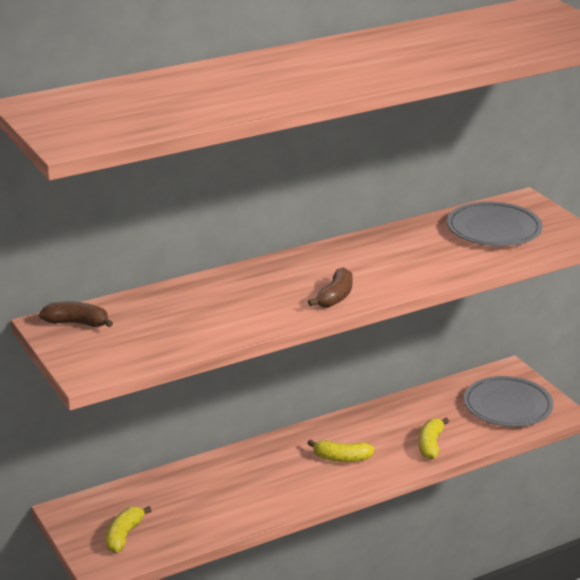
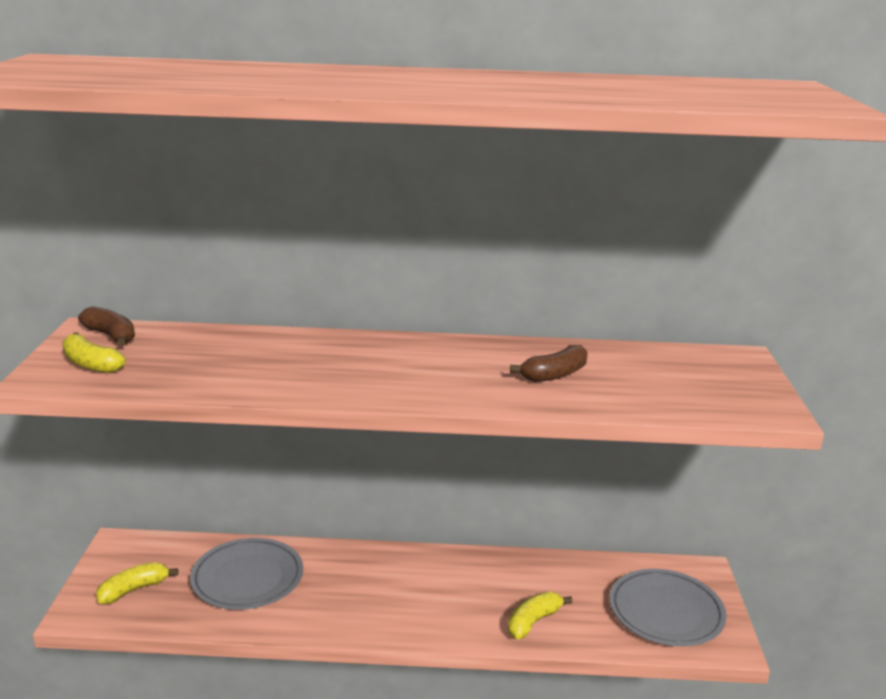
camera: 30 degrees right, 5 degrees down
(335, 297) = (387, 388): brown banana -> brown banana (554, 375)
(341, 458) = (422, 597): yellow banana -> yellow banana (90, 364)
(494, 229) = (666, 375): grey plate -> grey plate (247, 578)

